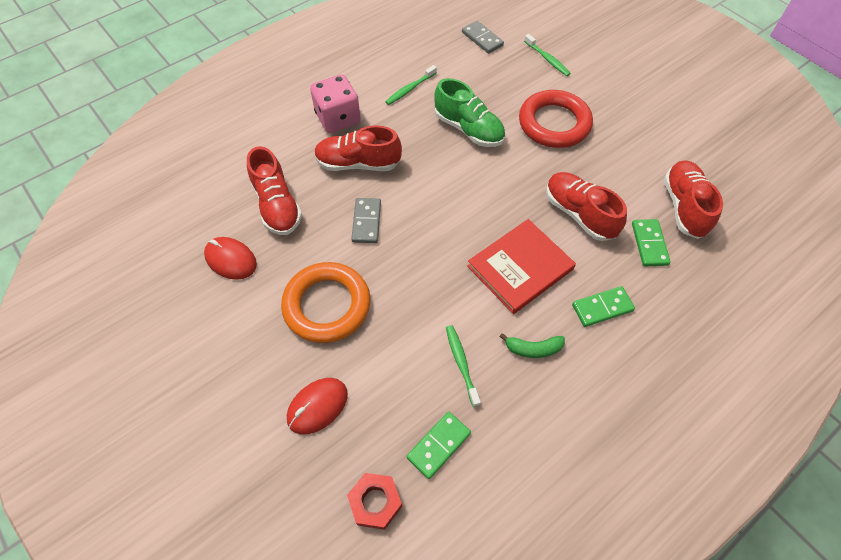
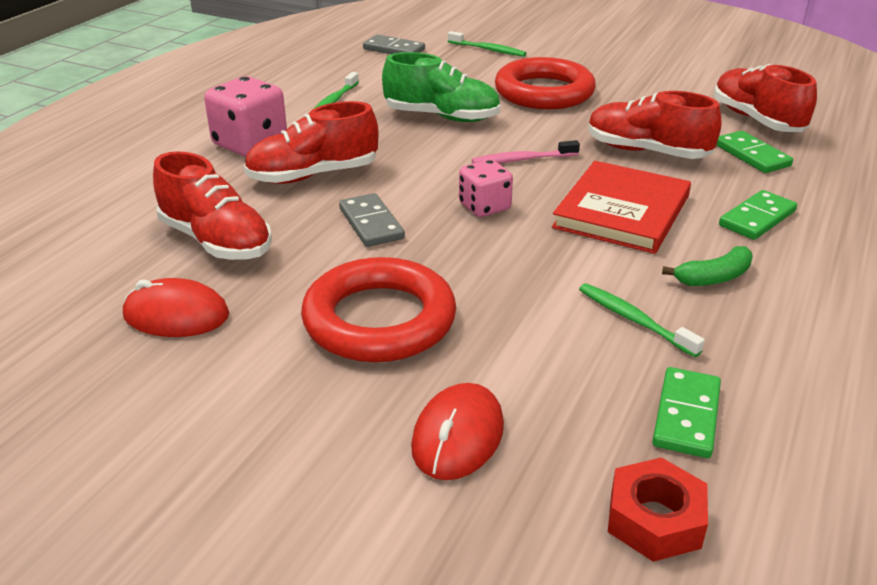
camera: 25 degrees left, 25 degrees down
(327, 305) = (379, 320): orange ring -> red ring
(440, 231) = (484, 207): none -> pink dice
(492, 193) = (522, 160): none -> pink toothbrush

